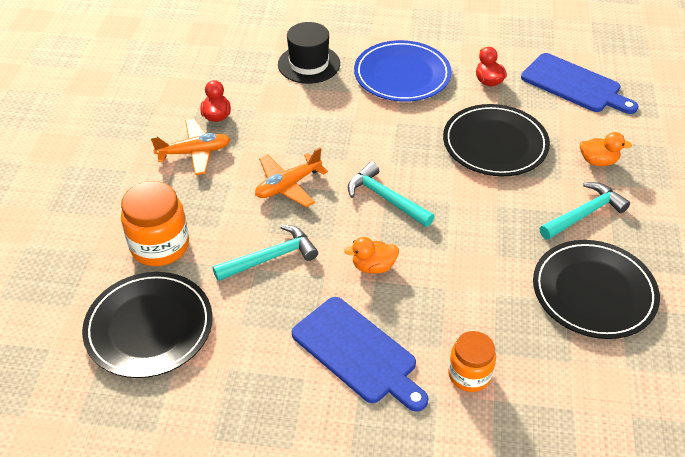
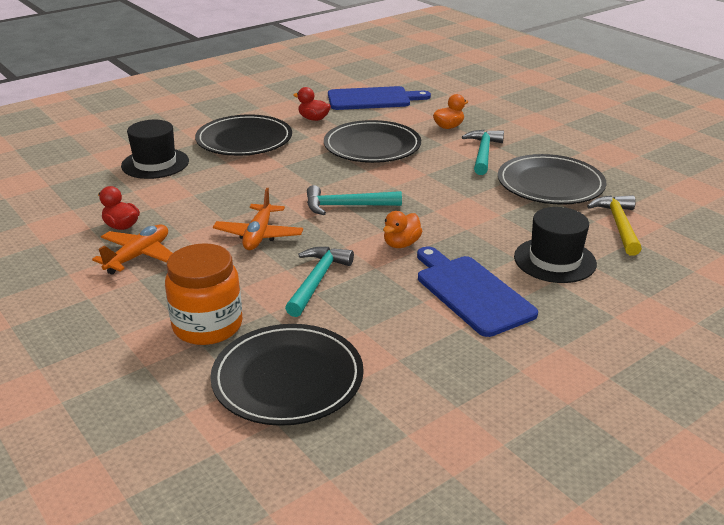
camera: 45 degrees left, 15 degrees down
(358, 353) = (471, 292): blue cutting board -> blue cutting board turned 120 degrees counterclockwise
(402, 75) = (244, 140): blue plate -> black plate
(469, 374) = (555, 260): orange jar -> black hat
(586, 382) = (618, 225): none -> yellow hammer

